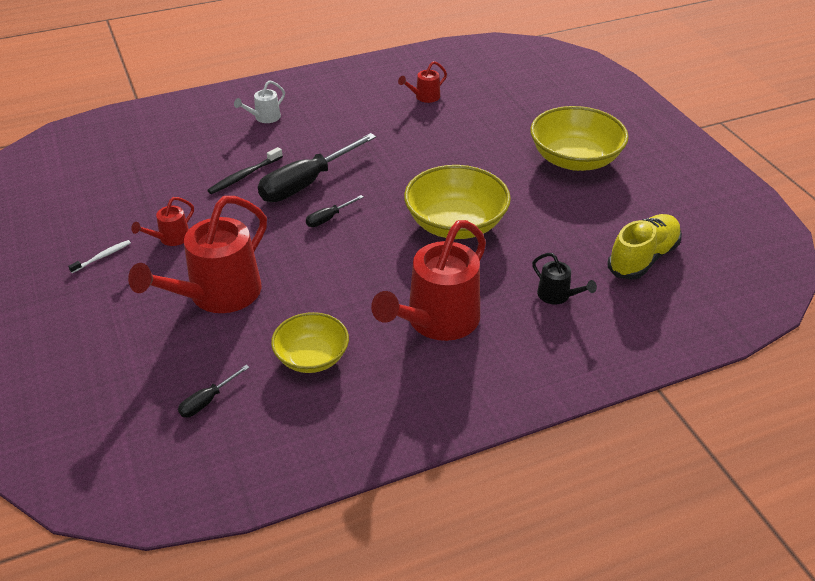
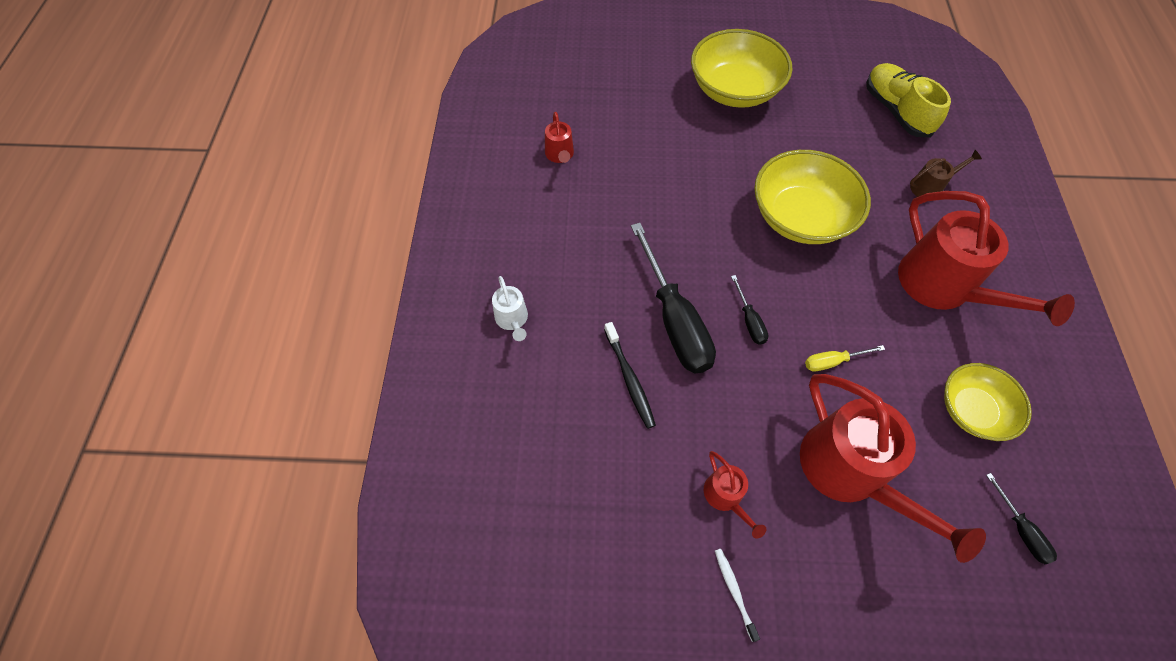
camera: 65 degrees left, 20 degrees up
(315, 268) = (832, 361): none -> yellow screwdriver
(557, 296) = (930, 187): black watering can -> brown watering can

